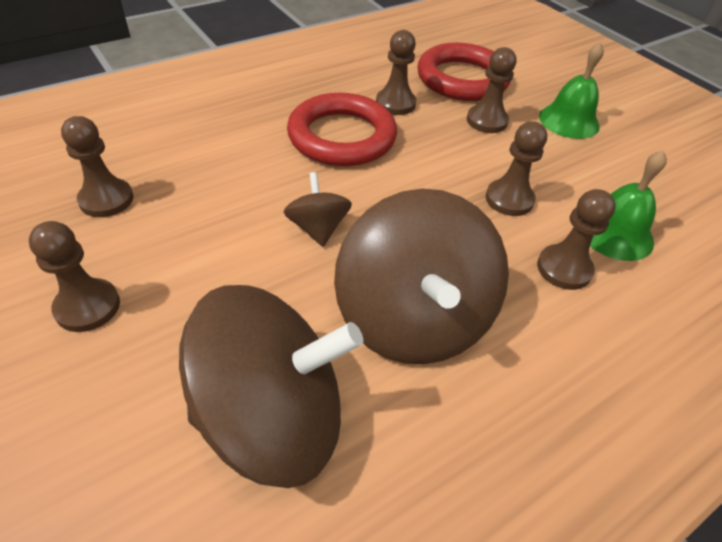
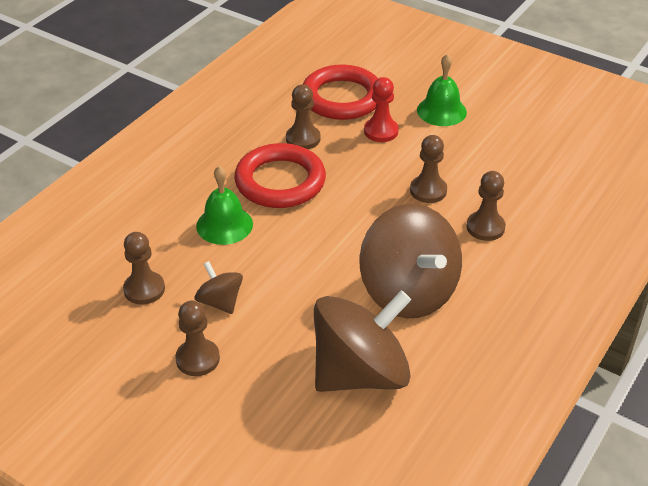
camera: 20 degrees left, 5 degrees down
(318, 228) = (310, 256): brown spinning top -> brown spinning top (220, 302)
(486, 121) = (381, 131): brown pawn -> red pawn
(615, 233) = (508, 191): green bell -> green bell (224, 225)

